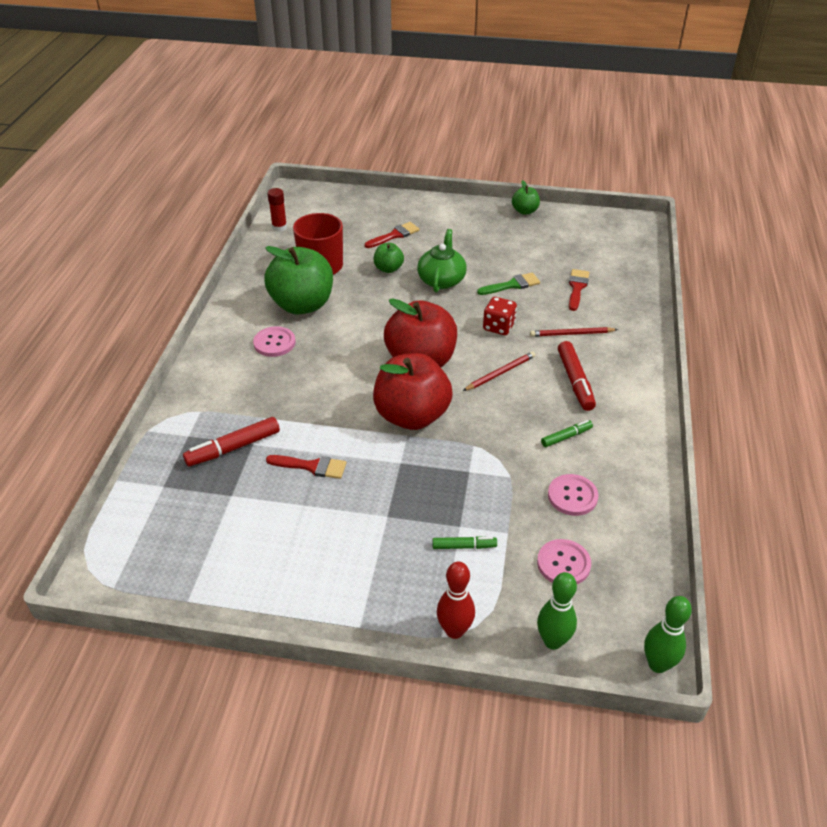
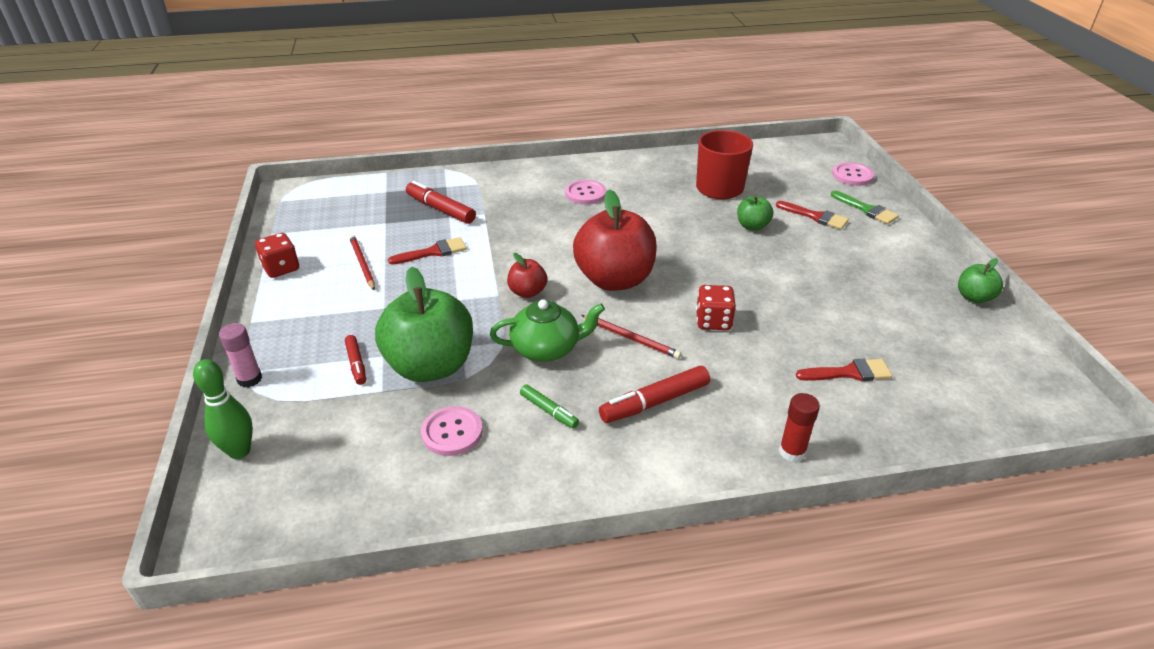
camera: 70 degrees right, 5 degrees down
(270, 595) = (281, 268): none -> red dice
(279, 227) = (759, 153): red glue stick -> red glue stick (792, 452)
(302, 305) = (651, 193): green apple -> green apple (430, 366)
(311, 466) = (433, 252): red brush -> red brush turned 105 degrees counterclockwise
(412, 416) = (527, 292): red apple -> red apple, size x0.47
(441, 280) = (764, 264): green teapot -> green teapot (547, 348)
(454, 630) = (249, 379): red bowling pin -> pink glue stick
(464, 546) = (356, 364): green marker -> red marker
(512, 285) = (803, 316): green brush -> green brush (866, 210)
(563, 564) = (347, 442): pink button -> pink button (852, 175)
(571, 334) = (746, 384): red pencil -> red pencil (362, 264)
(657, 664) = (209, 547): green bowling pin -> none

